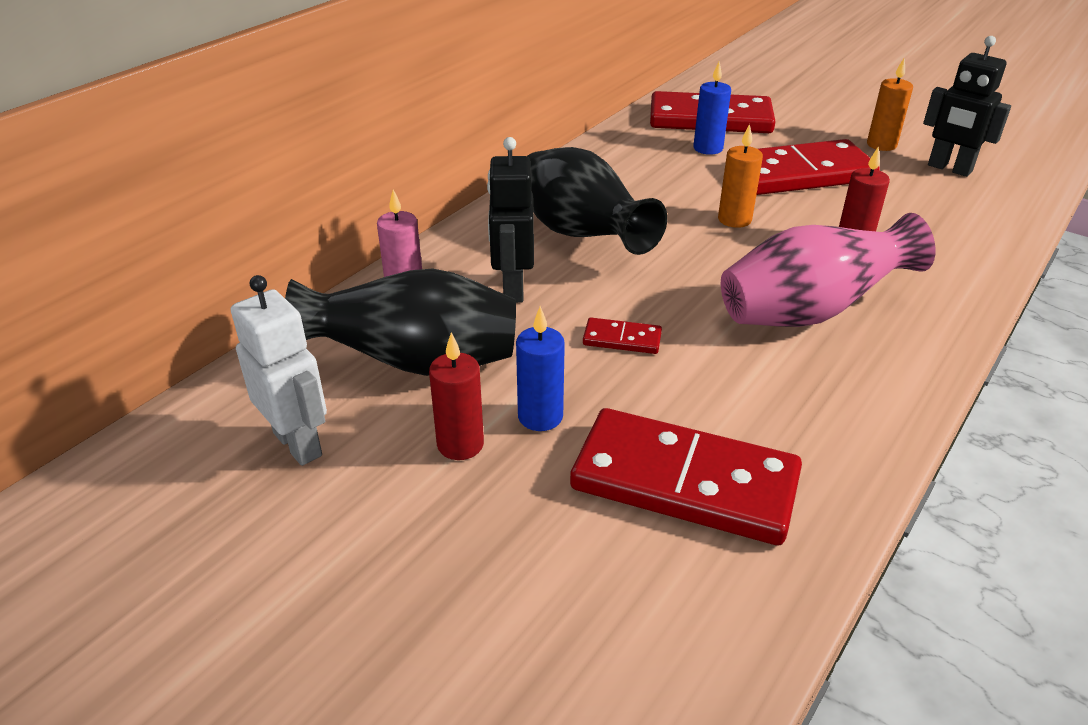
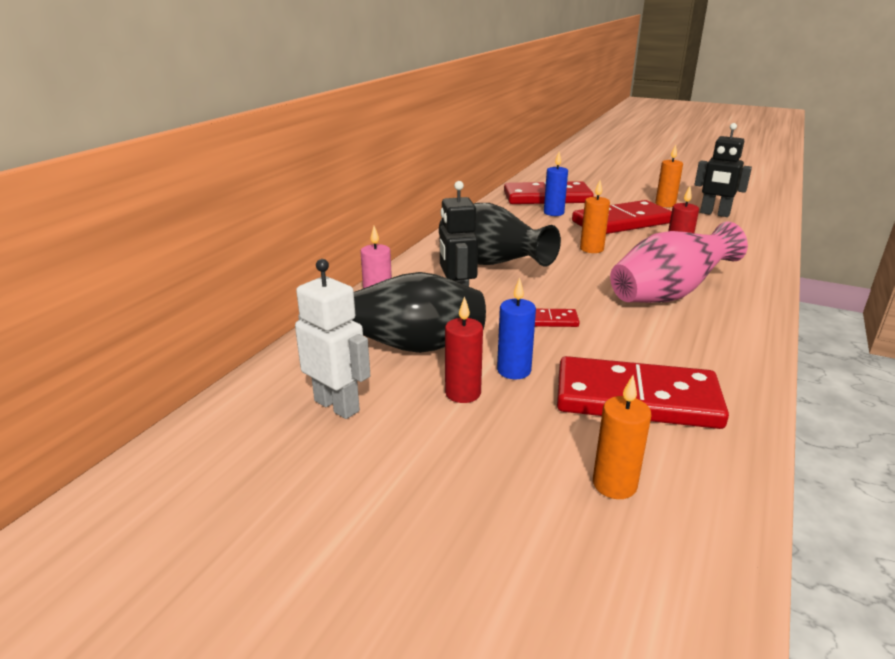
camera: 10 degrees left, 10 degrees down
(596, 610) = (614, 484): none -> orange candle

